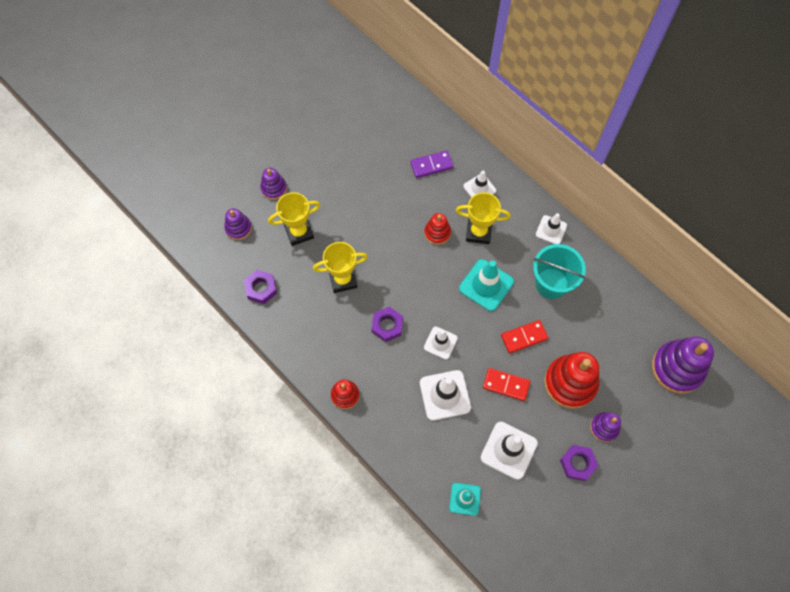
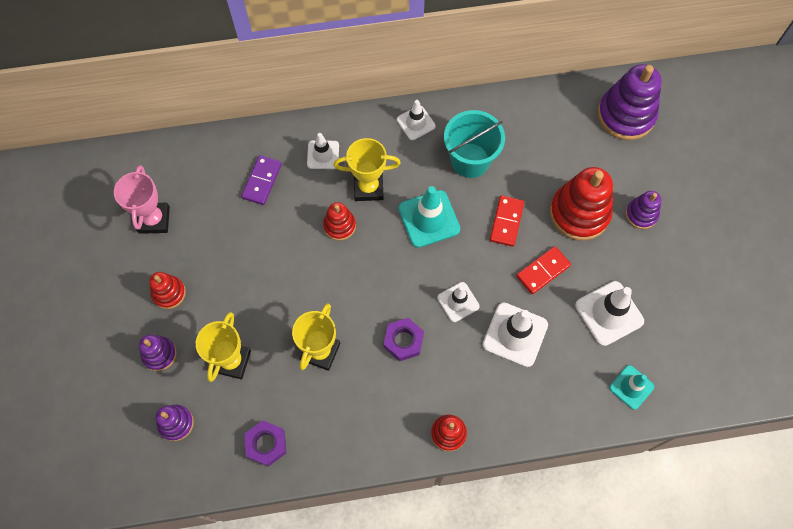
camera: 55 degrees left, 0 degrees up
(316, 166) = (169, 293): none -> red stacking toy
(356, 123) = (154, 220): none -> pink trophy
(478, 232) = (368, 187): yellow trophy -> yellow trophy turned 45 degrees clockwise
(577, 463) = (660, 261): purple nut -> none

